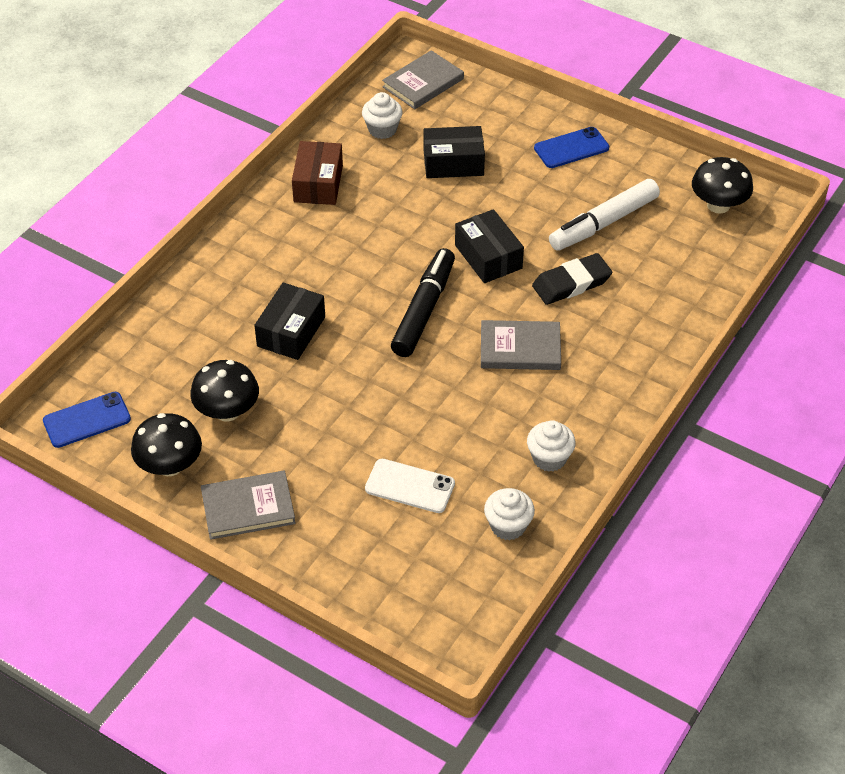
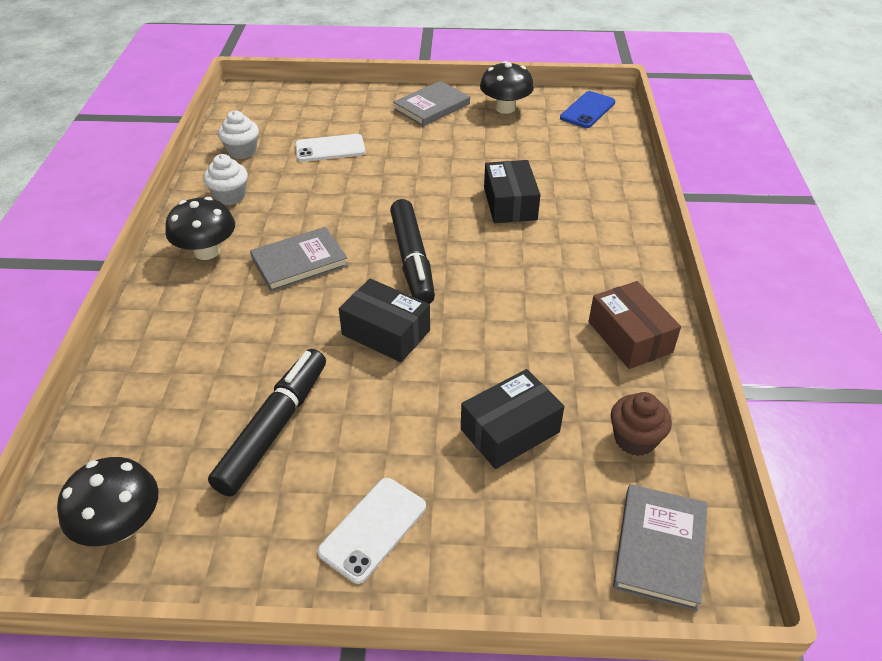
camera: 150 degrees right, 5 degrees down
(227, 411) = (501, 144): black mushroom -> black mushroom (207, 251)
(382, 129) = (635, 439): white cupcake -> brown cupcake
(571, 148) = (373, 529): blue phone -> white phone
(571, 283) = (279, 340): black eraser -> none
(603, 223) = (274, 428): white marker -> black marker

